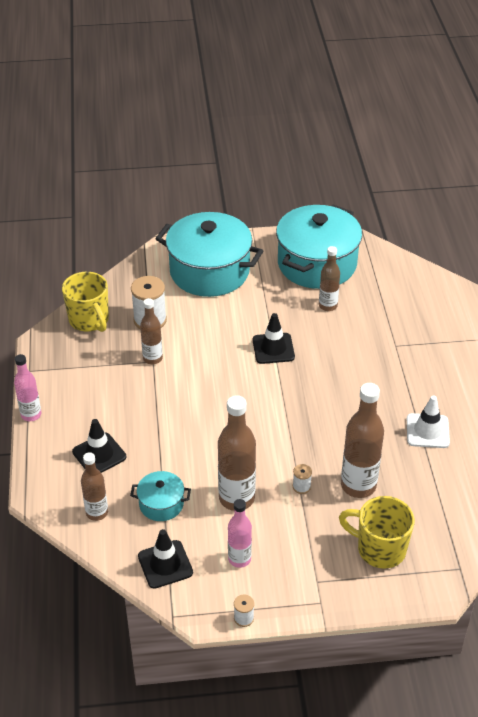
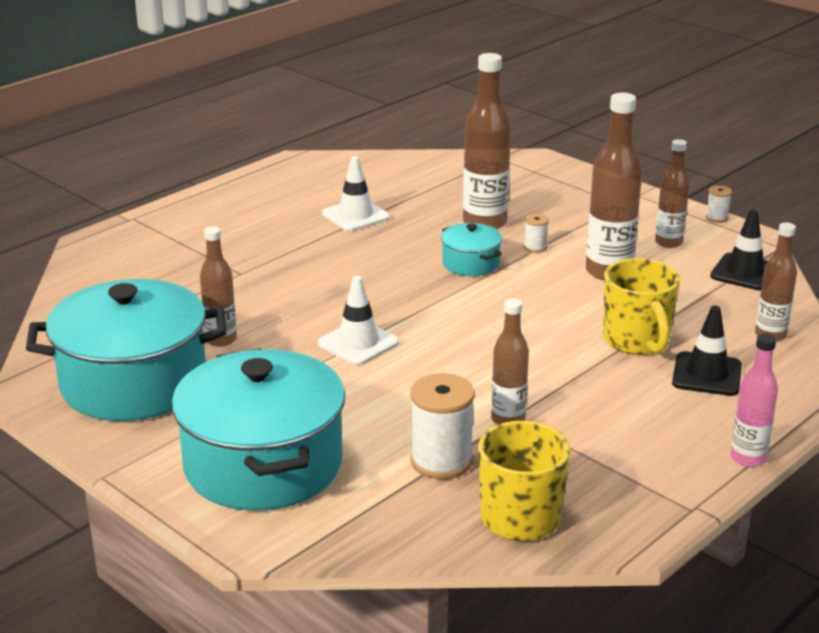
camera: 130 degrees left, 15 degrees down
(161, 504) = (691, 306): turquoise pot -> turquoise pot (470, 263)
(239, 559) = (668, 242): pink bottle -> brown bottle
(273, 348) = (358, 343): black traffic cone -> white traffic cone
(379, 549) = (539, 191): yellow mug -> yellow mug (637, 341)

